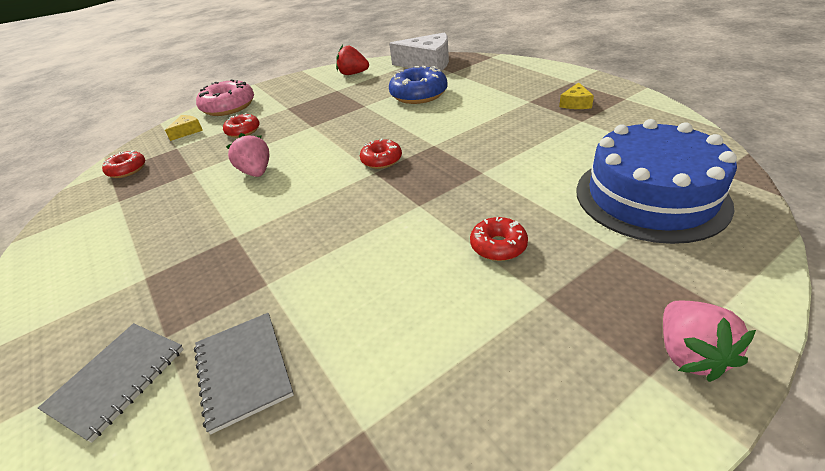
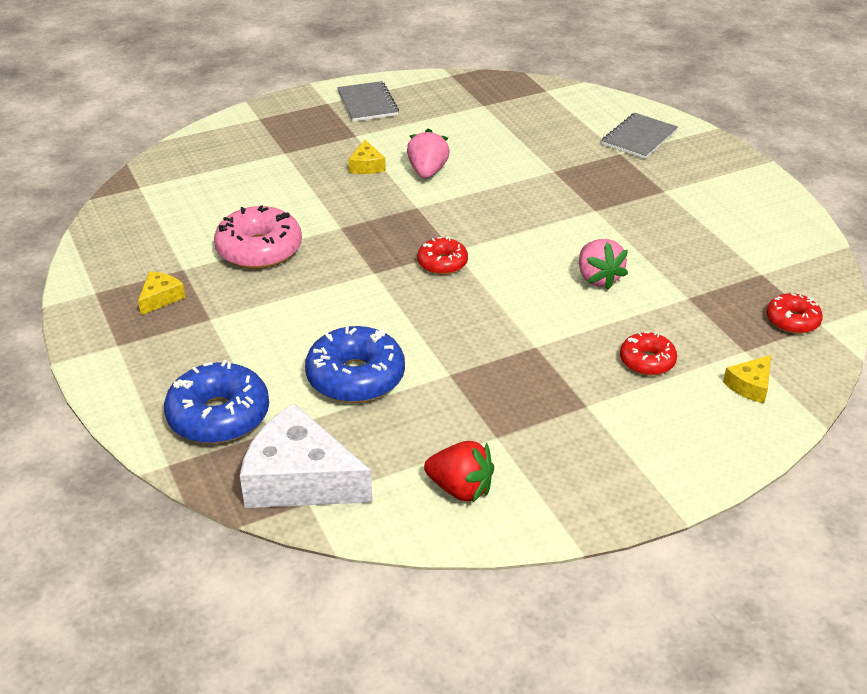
camera: 175 degrees left, 0 degrees up
(229, 107) = (705, 440): pink donut -> pink donut (259, 250)
(243, 370) = (556, 131): grey notebook -> grey notebook (367, 103)
(482, 71) = (219, 416): none -> blue donut
(498, 246) = (366, 166): red donut -> yellow cheese
(650, 196) = (219, 178): blue cake -> none
(689, 354) = (300, 106): pink strawberry -> pink strawberry (427, 172)

